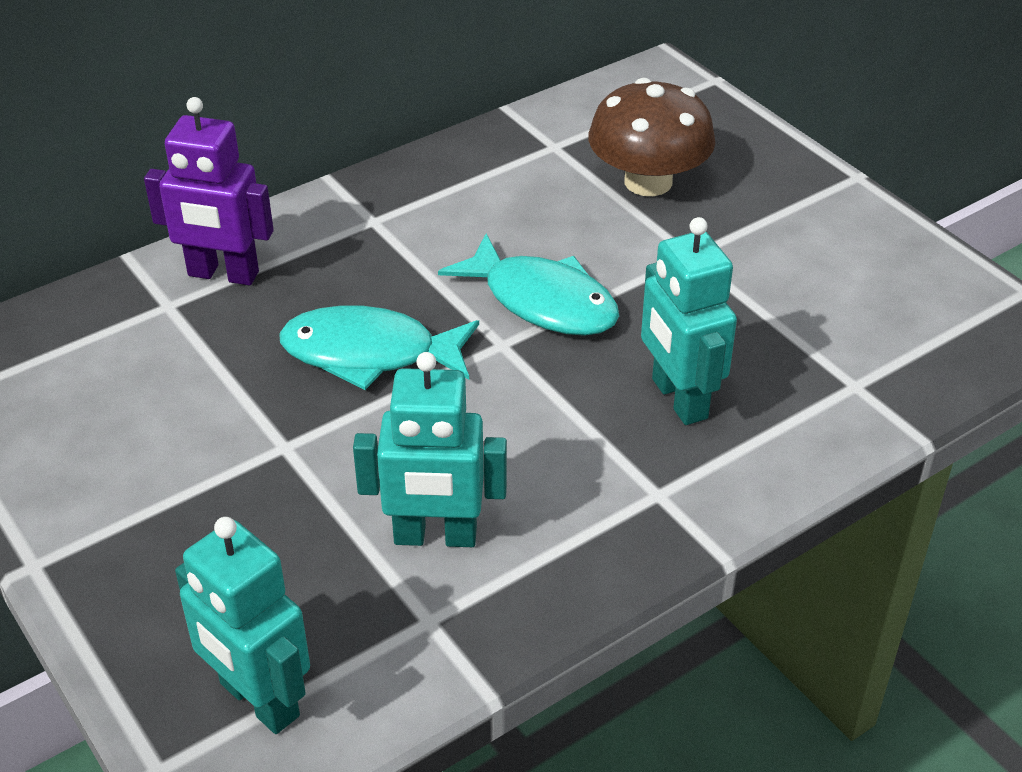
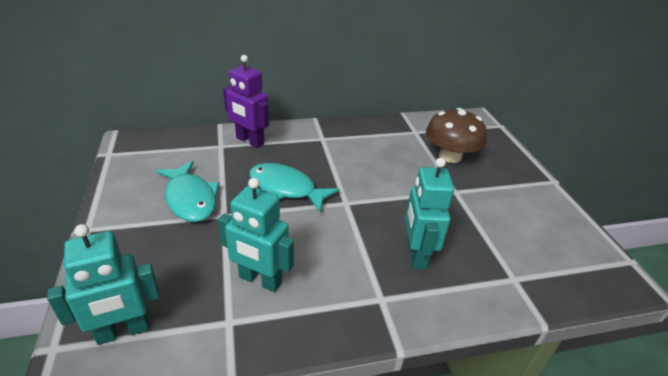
camera: 20 degrees right, 5 degrees down
(258, 700) = (123, 331): turquoise robot -> turquoise robot turned 90 degrees counterclockwise
(543, 301) = (375, 190): turquoise fish -> turquoise fish (190, 199)

